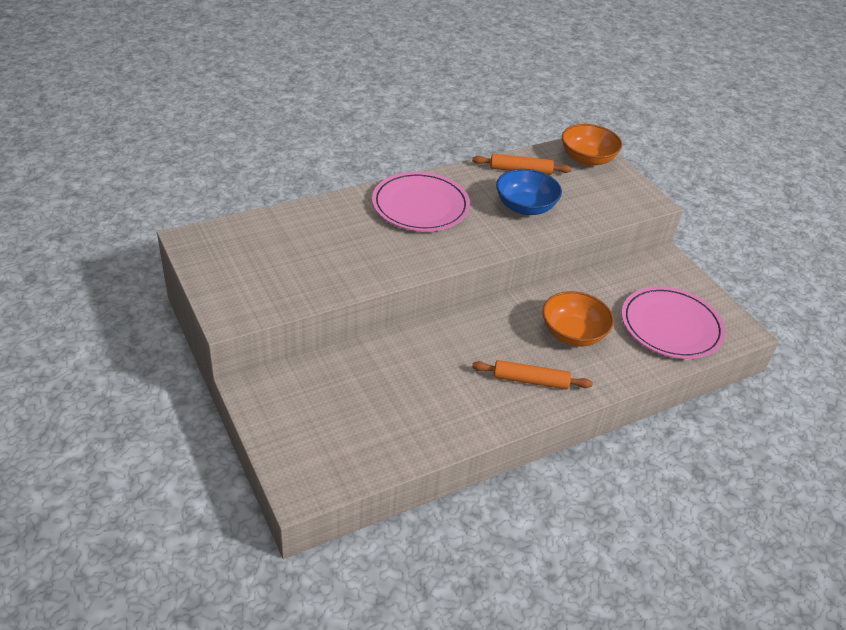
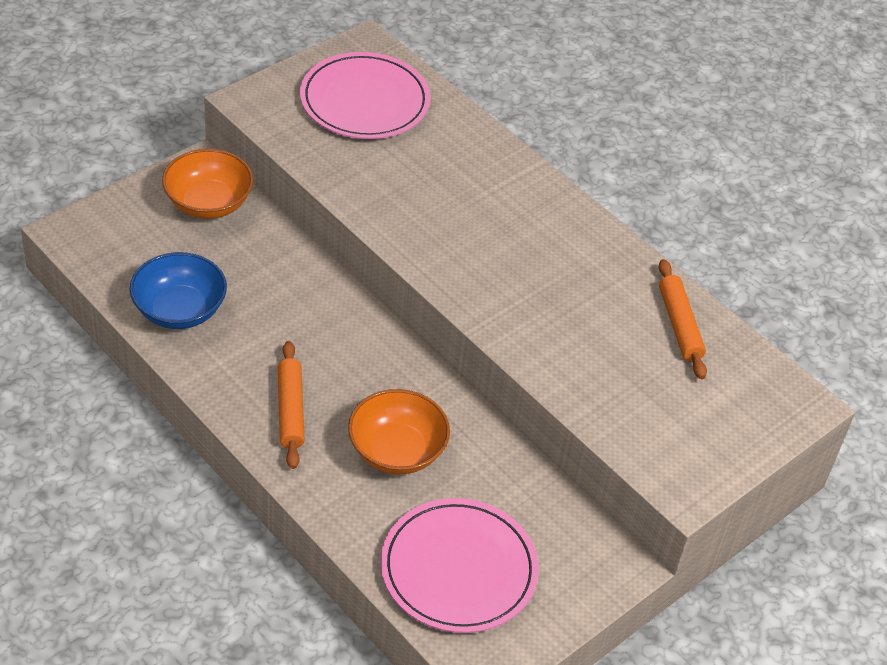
camera: 75 degrees right, 5 degrees up
(420, 206) = (532, 227): pink plate -> pink plate (364, 101)
(525, 207) = (587, 337): blue bowl -> blue bowl (179, 310)
(587, 159) = (761, 405): orange bowl -> orange bowl (208, 203)

